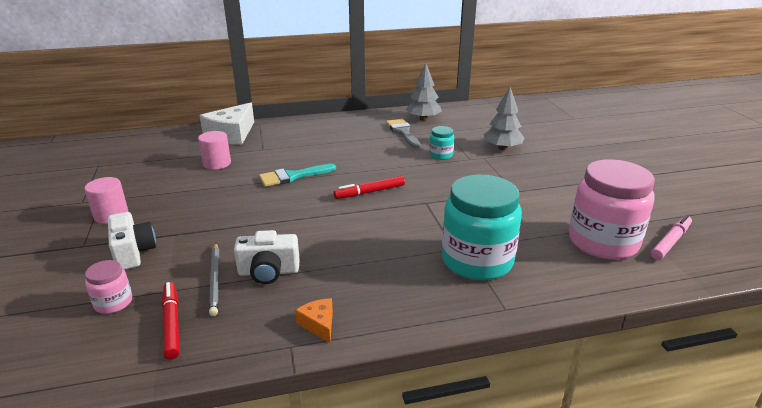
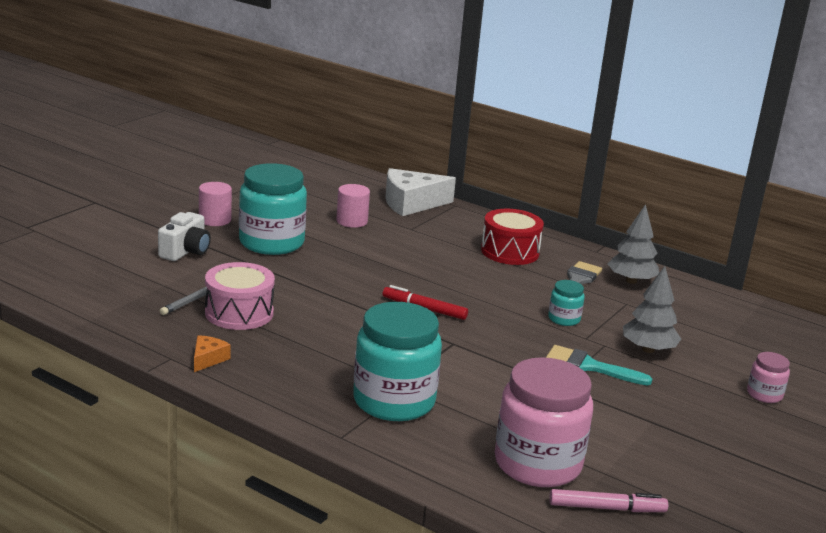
camera: 45 degrees right, 5 degrees down
(113, 303) = (127, 273): pink jar -> pink jar (764, 394)
(171, 324) = (135, 304): red marker -> none
(190, 207) = (271, 243): none -> turquoise jar
(268, 272) = (239, 313): white camera -> pink drum
(292, 176) = (389, 262): turquoise brush -> turquoise brush (589, 366)
(341, 134) = (510, 252): none -> red drum

